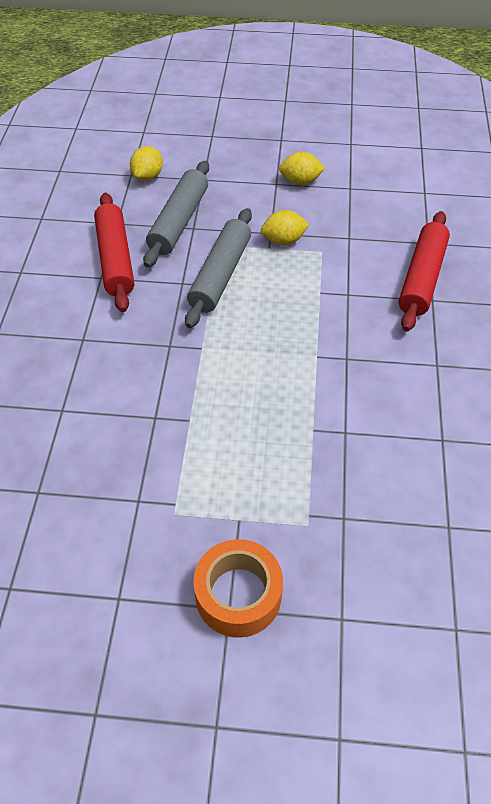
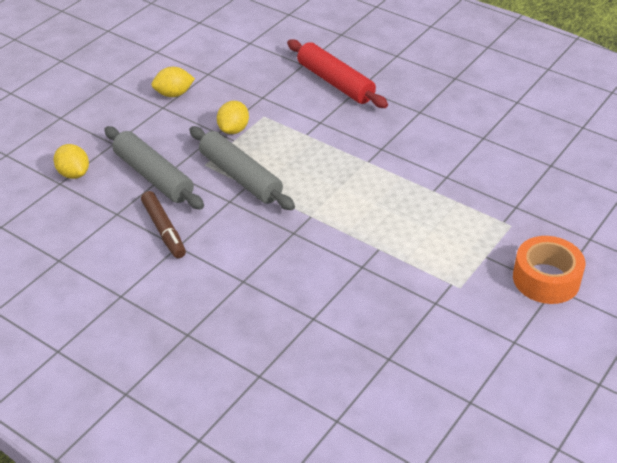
camera: 60 degrees left, 10 degrees down
(115, 259) = (163, 229): red rolling pin -> brown marker
(300, 181) = (174, 94): yellow lemon -> yellow lemon turned 45 degrees clockwise

